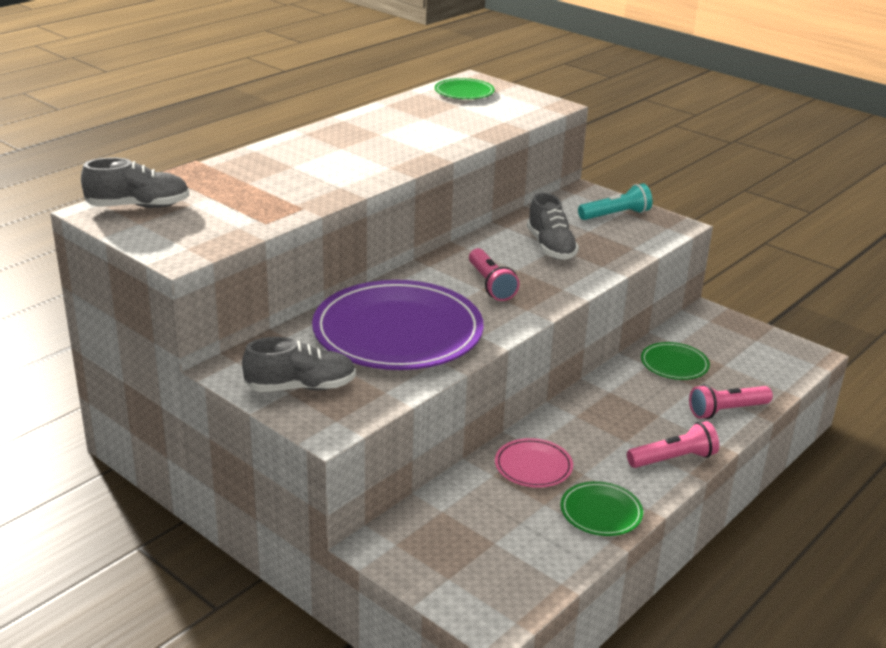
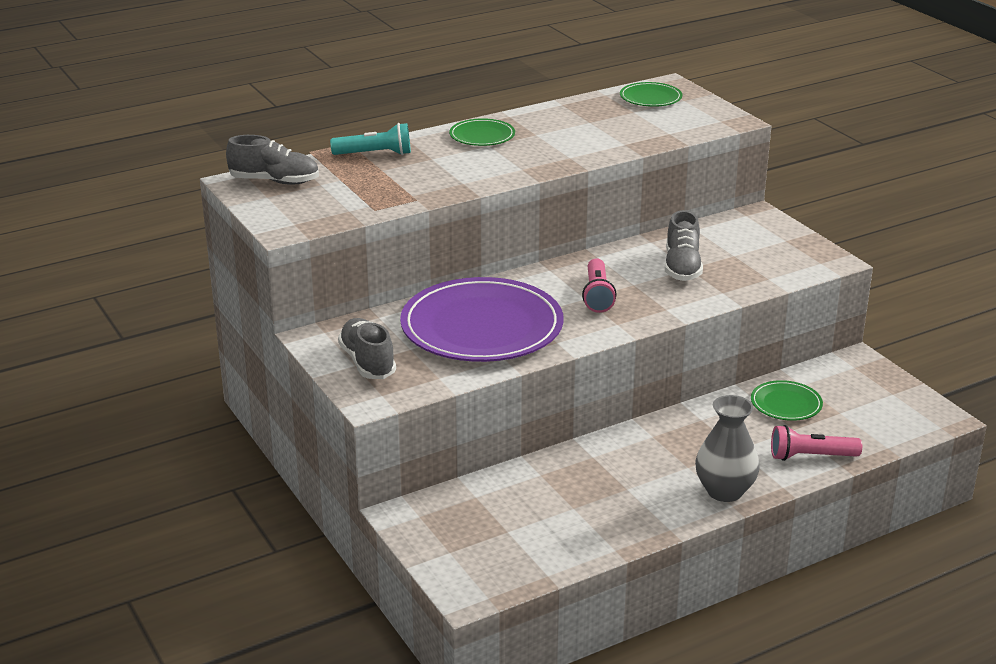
camera: 20 degrees right, 0 degrees up
(301, 387) = (367, 362): grey shoe -> grey shoe turned 120 degrees counterclockwise
(533, 466) = (583, 473): pink plate -> none
(601, 512) = (622, 524): green plate -> green plate (482, 136)
(616, 215) = (774, 243): turquoise flashlight -> turquoise flashlight (375, 154)
(673, 459) = (724, 491): pink flashlight -> grey vase

